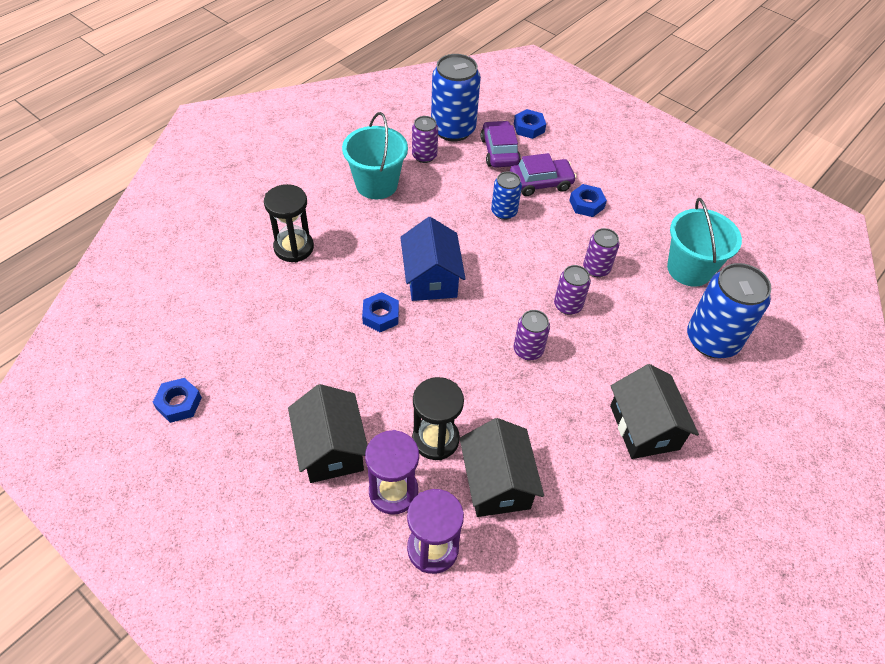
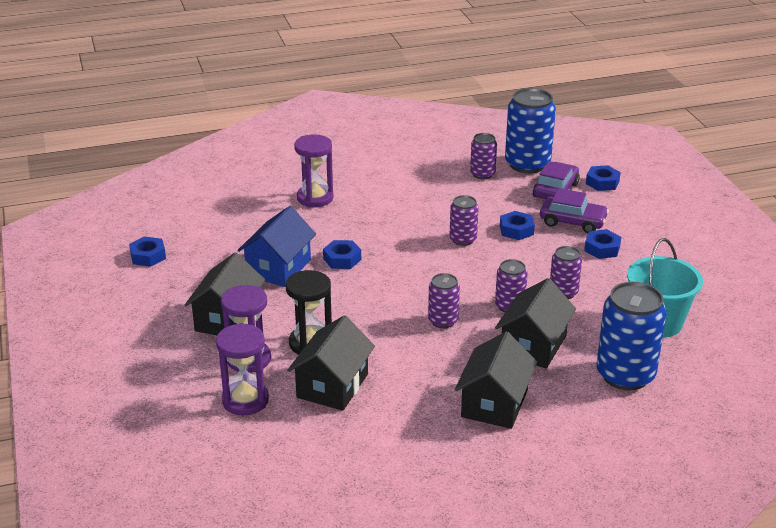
camera: 35 degrees right, 20 degrees down
(294, 247) = (315, 198): black hourglass -> purple hourglass
(376, 184) = (421, 180): turquoise bucket -> none
(431, 278) = (407, 251): blue house -> blue house (278, 268)
(468, 242) = (463, 239): none -> purple can
(504, 212) = (516, 230): blue can -> blue nut
(621, 342) = (533, 345): none -> black house

